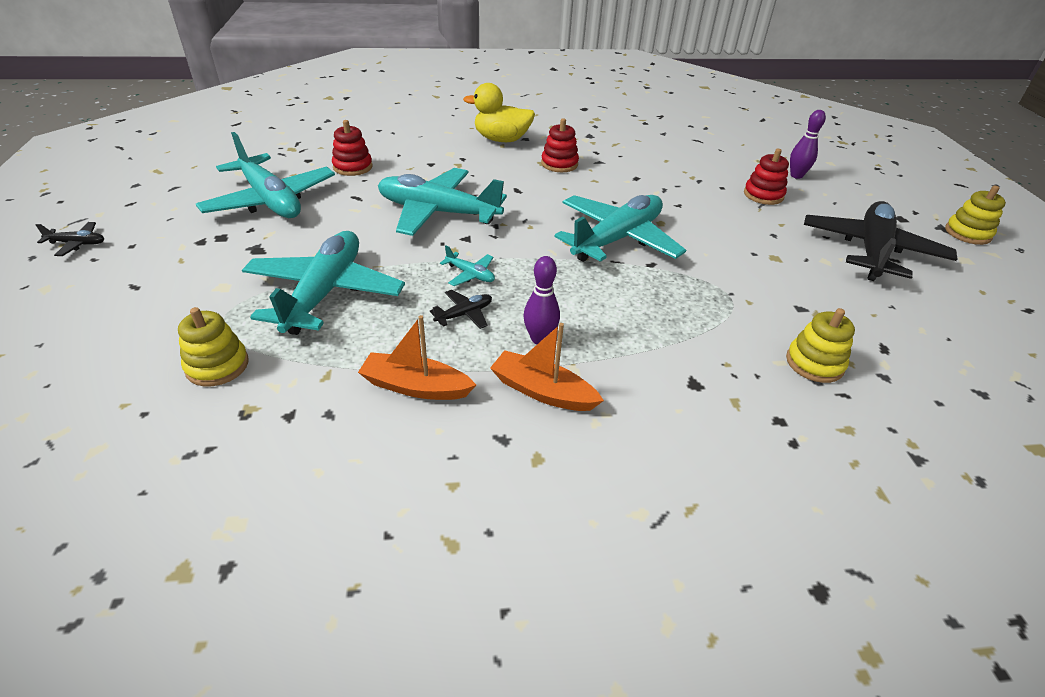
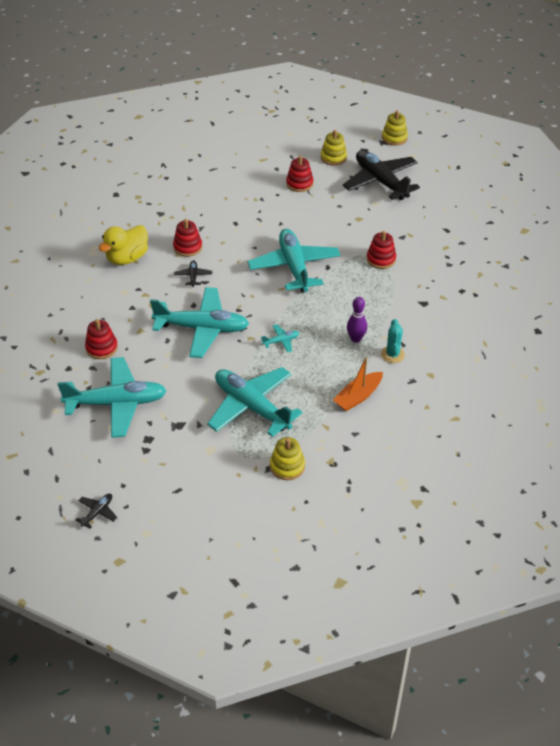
camera: 55 degrees left, 5 degrees up
(438, 212) = (202, 328): turquoise plane -> turquoise plane turned 135 degrees counterclockwise
(464, 314) = (315, 358): black plane -> black plane (193, 276)
(542, 391) = (392, 354): orange boat -> turquoise cactus
(728, 304) = (381, 259): none -> red stacking toy
(796, 175) = (291, 157): purple bowling pin -> none
(814, 363) = (439, 258): yellow stacking toy -> yellow stacking toy (333, 158)

